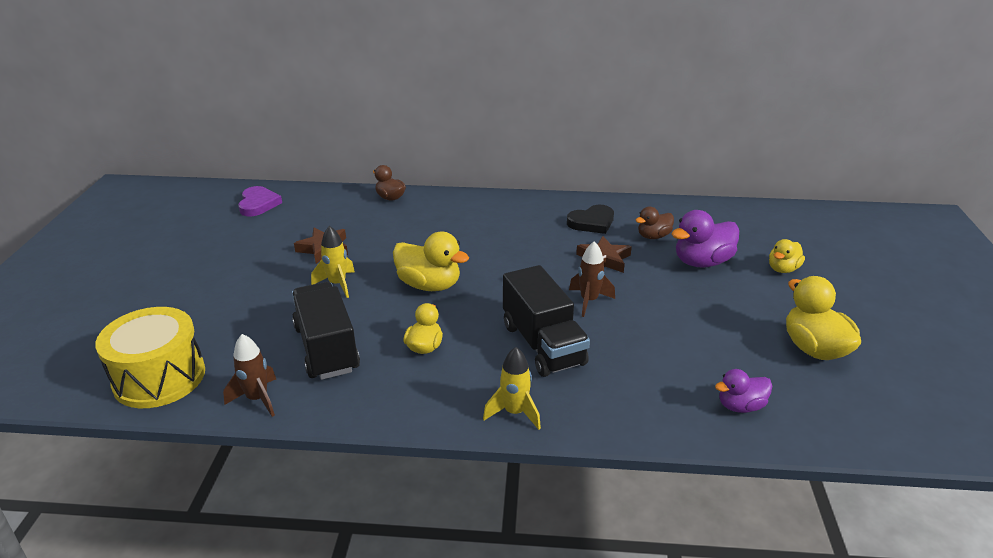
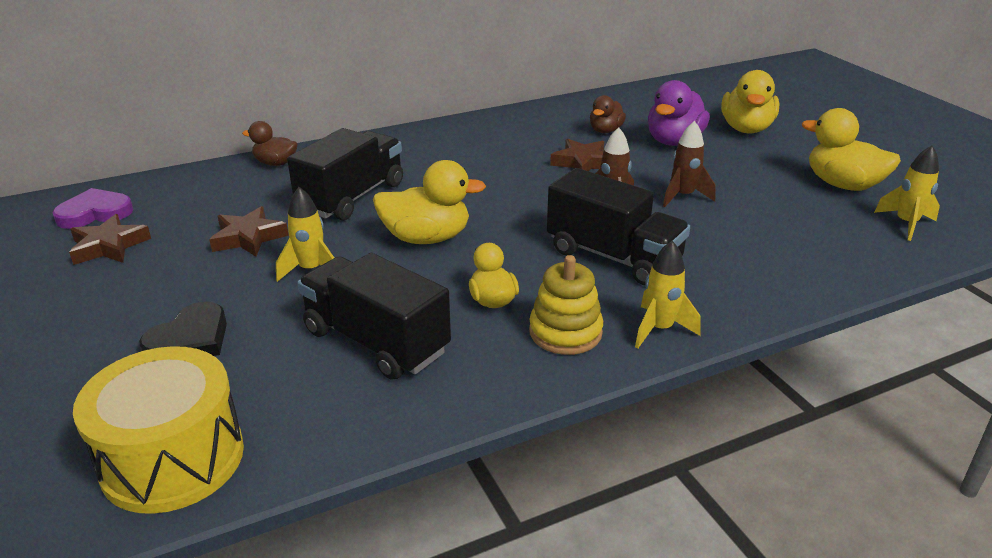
camera: 30 degrees left, 0 degrees up
(246, 229) = (109, 246): none -> brown star
(257, 399) = (348, 429): brown rocket -> brown rocket (683, 196)
(258, 204) = (95, 213): purple heart -> purple heart turned 75 degrees counterclockwise
(412, 238) = (352, 197): none -> black truck
(447, 389) = (565, 332): none -> yellow stacking toy
(592, 222) = (532, 133): black heart -> black heart (190, 339)
(740, 406) = (842, 250): purple duck -> none
(783, 269) = (746, 129): yellow duck -> yellow duck, size x1.65
(832, 405) = (906, 224): none -> yellow rocket

